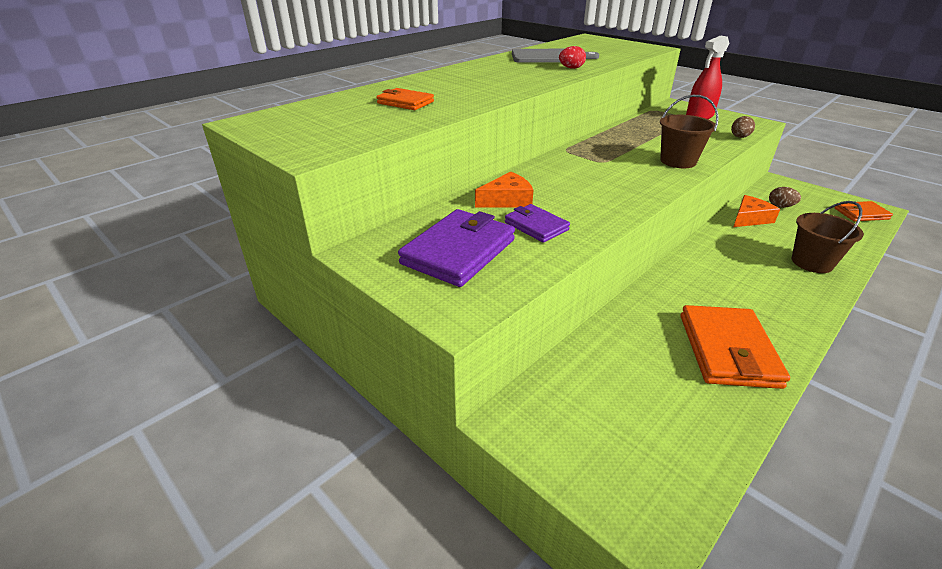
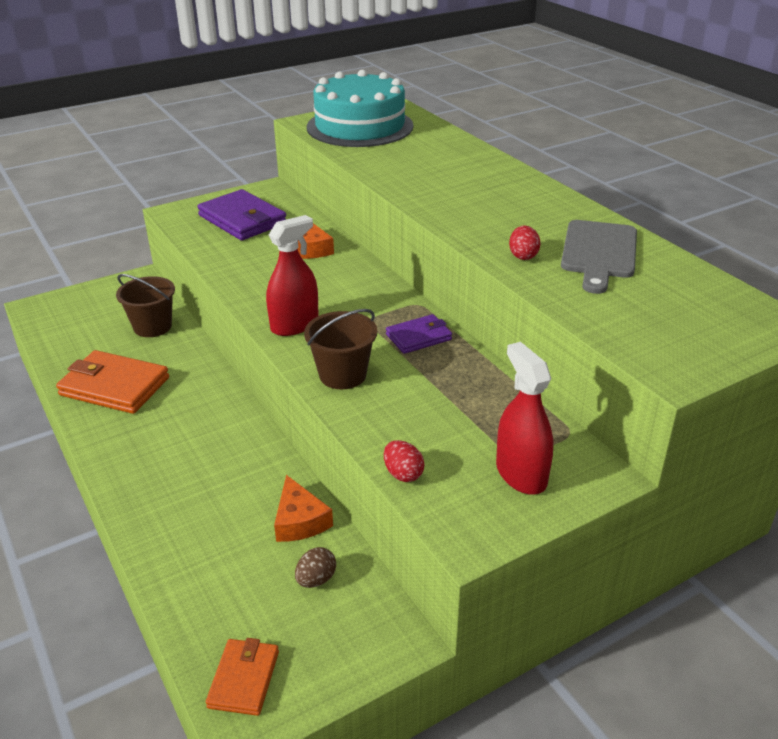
camera: 105 degrees right, 0 degrees up
(327, 127) = (360, 126): none -> turquoise cake
(405, 102) = (411, 153): orange wallet -> none
(536, 226) = (255, 254): purple wallet -> purple wallet (418, 337)
(639, 185) = (294, 325): none -> red spray bottle
(739, 137) = (403, 474): brown egg -> red egg
(812, 262) = (175, 519): brown bucket -> brown bucket (152, 327)

